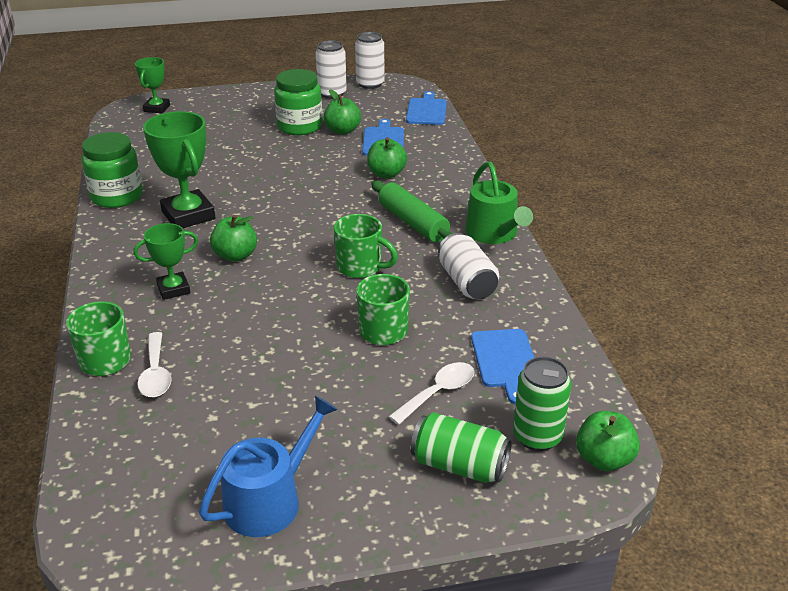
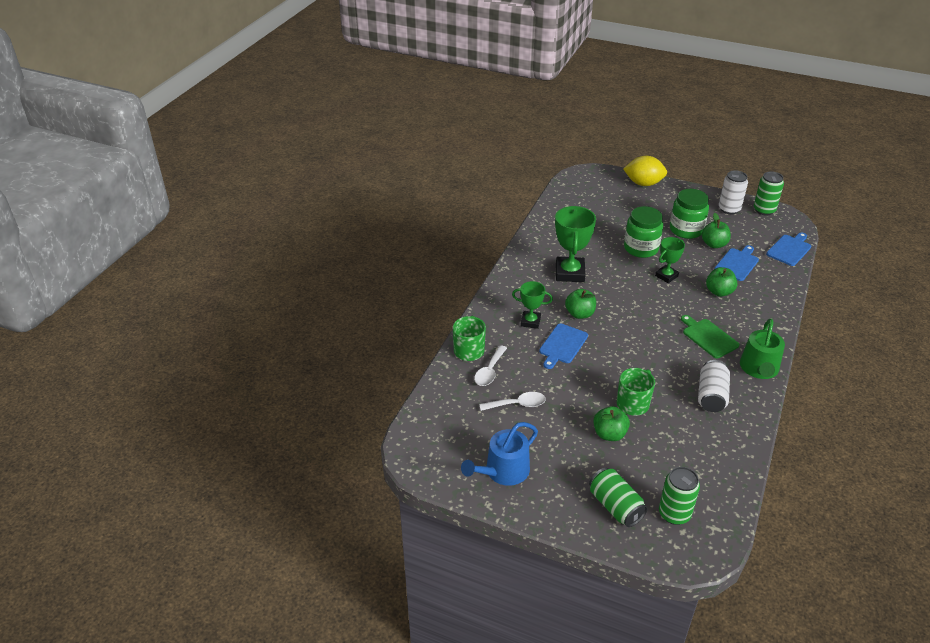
camera: 35 degrees right, 5 degrees up
(117, 196) = (536, 242): green jar -> green jar (641, 248)
(157, 108) = (600, 180): green trophy -> green trophy (666, 276)
(213, 97) = (643, 183): none -> yellow lemon
(270, 499) = (503, 471): blue watering can -> blue watering can turned 150 degrees clockwise
(361, 267) = (650, 355): green mug -> none
(370, 84) = (764, 210): white can -> green can
(413, 223) = (708, 337): green rolling pin -> green cutting board
(438, 392) = (636, 458): white spoon -> white spoon (517, 404)
(505, 361) = (693, 459): blue cutting board -> blue cutting board (562, 345)
(604, 459) = (703, 547): green apple -> green apple (609, 434)

